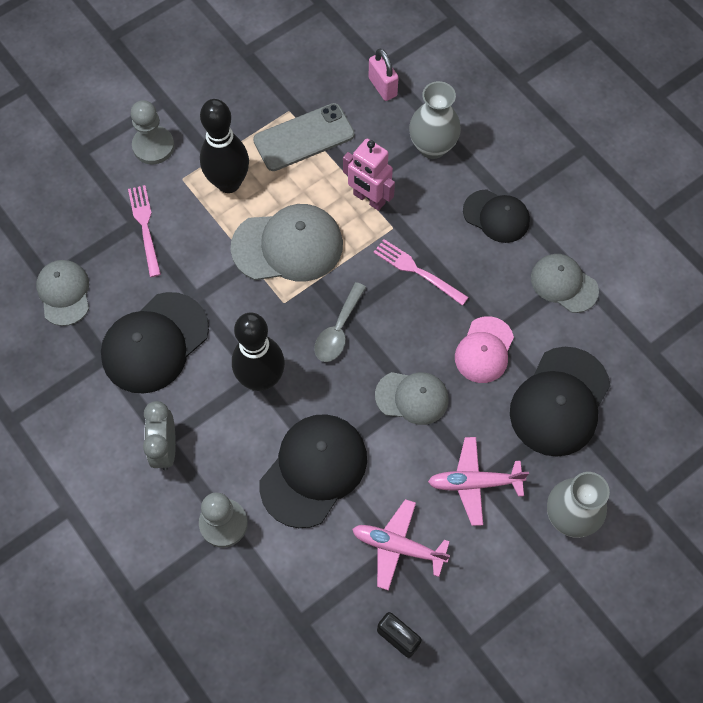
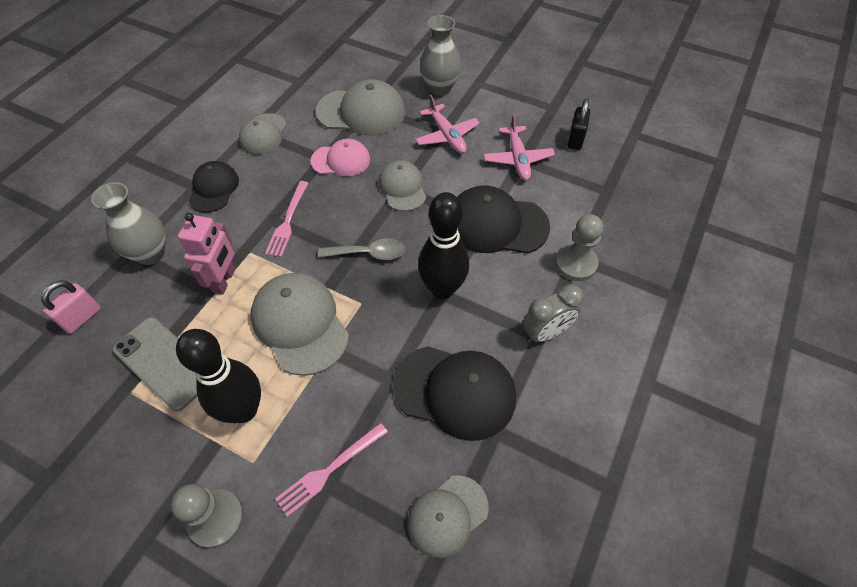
camera: 115 degrees left, 10 degrees down
(559, 402) = (361, 112): black cap -> grey cap

